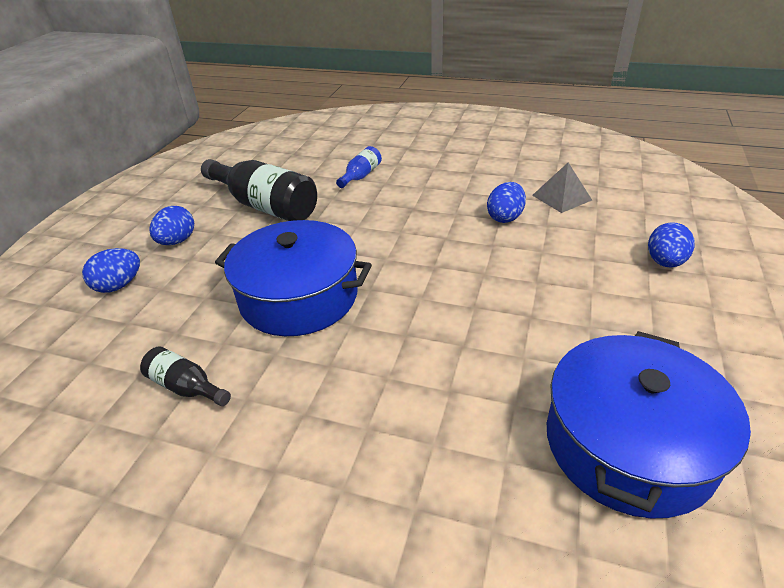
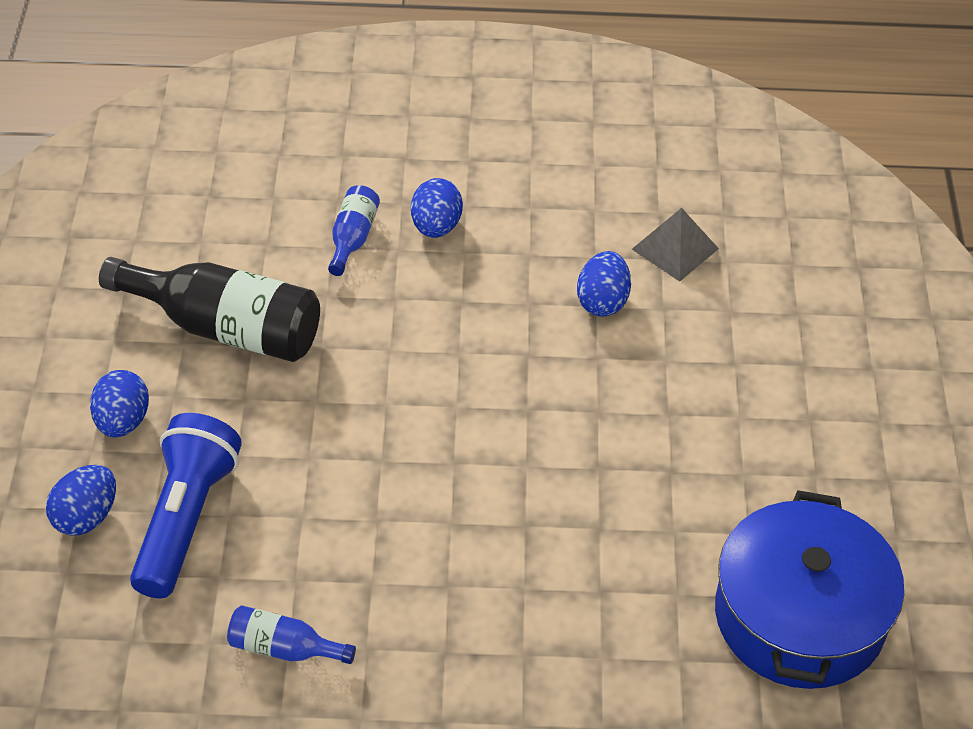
camera: 20 degrees left, 10 degrees up
(177, 295) = (186, 519): none -> blue flashlight
(186, 387) = (284, 648): black bottle -> blue bottle
(299, 297) = (362, 491): blue pot -> none
(665, 262) = (823, 356): blue egg -> blue egg (436, 227)

